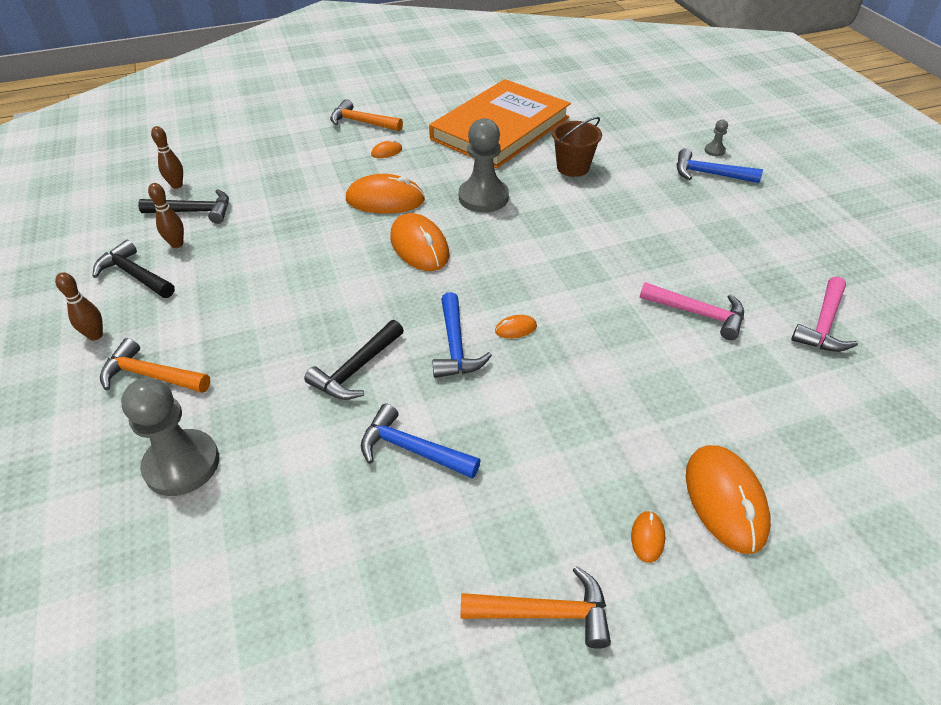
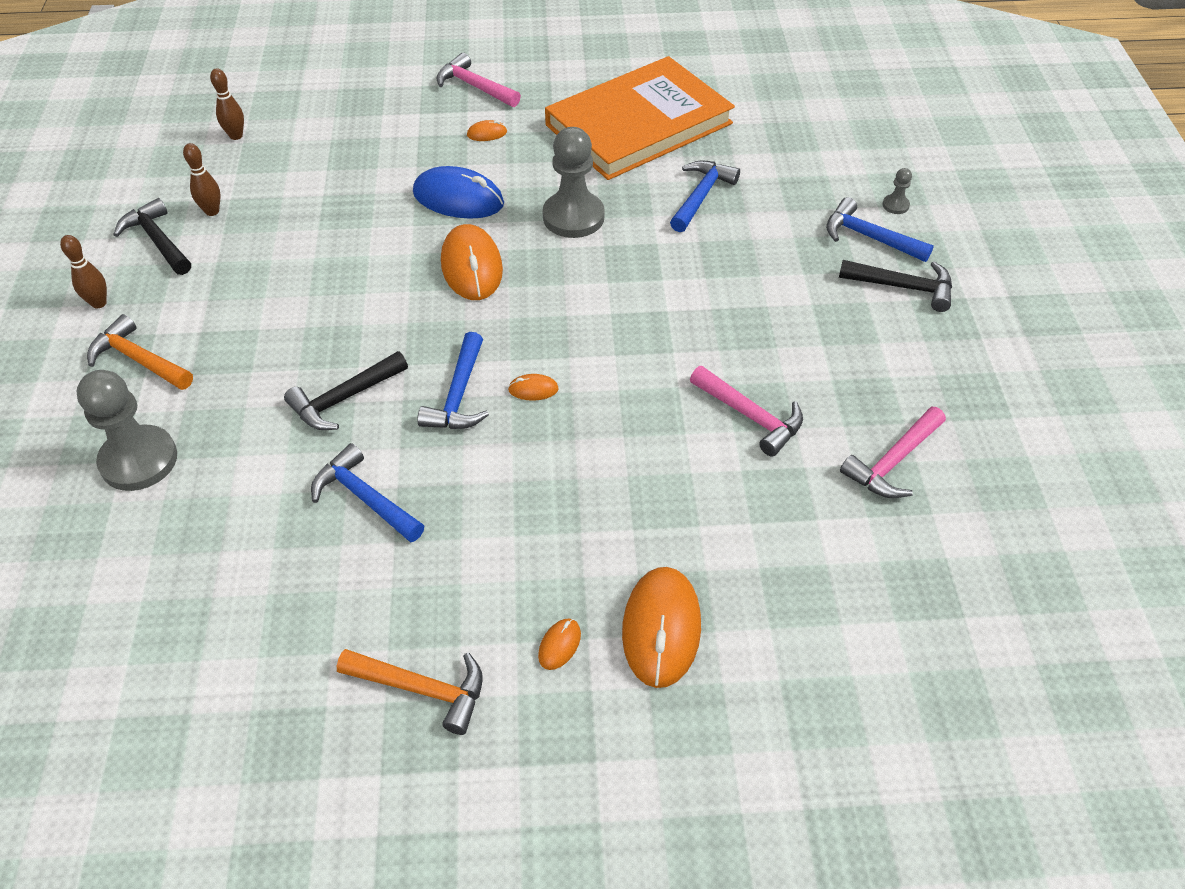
camera: 15 degrees right, 5 degrees up
(194, 212) = (243, 174): black hammer -> black hammer (903, 287)
(362, 122) = (475, 86): orange hammer -> pink hammer
(385, 200) = (458, 199): orange mouse -> blue mouse
(573, 167) = (701, 196): brown bucket -> blue hammer

